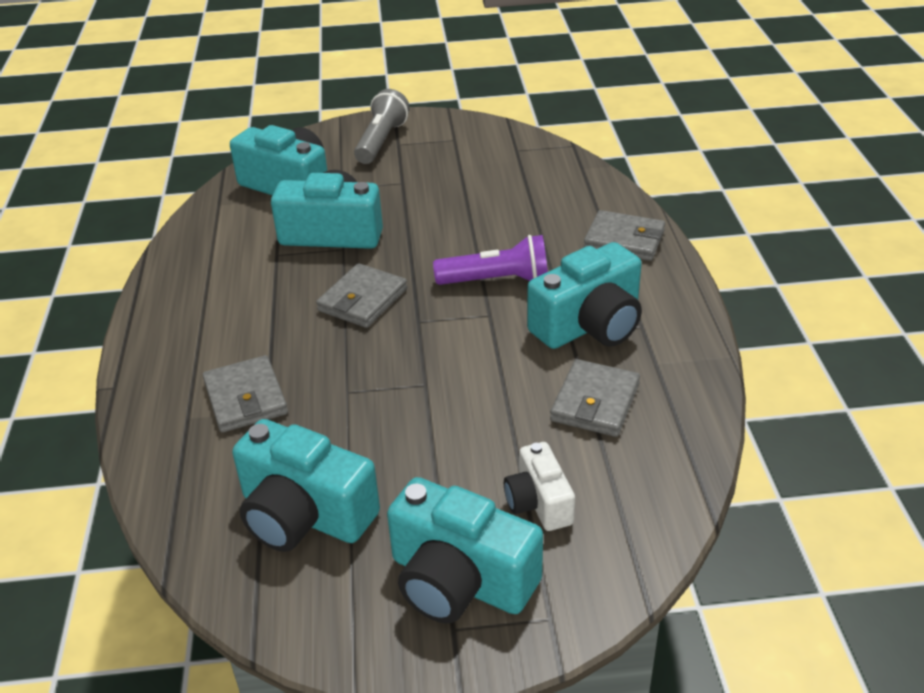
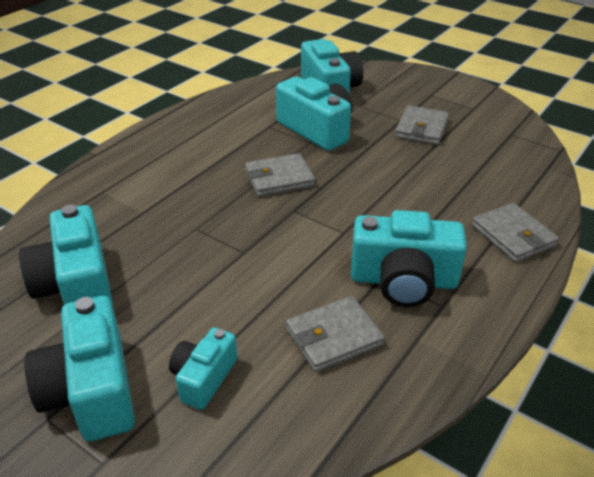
camera: 40 degrees right, 0 degrees up
(245, 398) = (142, 198): grey wallet -> grey wallet (421, 128)
(381, 141) = (422, 88): grey flashlight -> none
(497, 280) = (379, 213): purple flashlight -> none
(538, 502) = (203, 378): white camera -> turquoise camera

